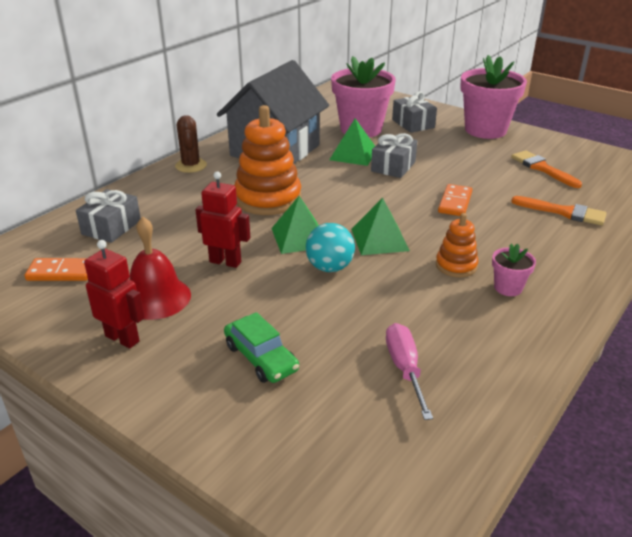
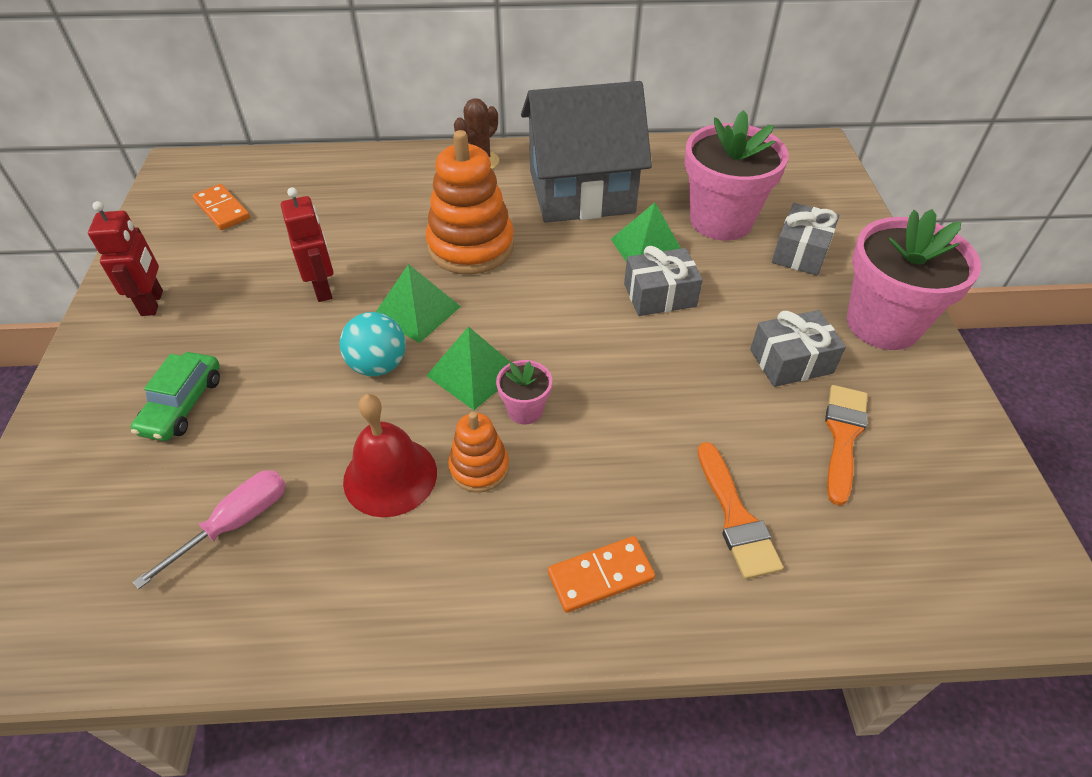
camera: 50 degrees right, 15 degrees up
(111, 227) = (317, 189): grey gift -> grey gift (791, 361)
(156, 298) = (227, 284): red bell -> red bell (390, 476)
(455, 202) = (633, 393): orange domino -> orange domino (600, 576)
(508, 288) = (473, 541): pink flower pot -> pink flower pot (525, 410)

